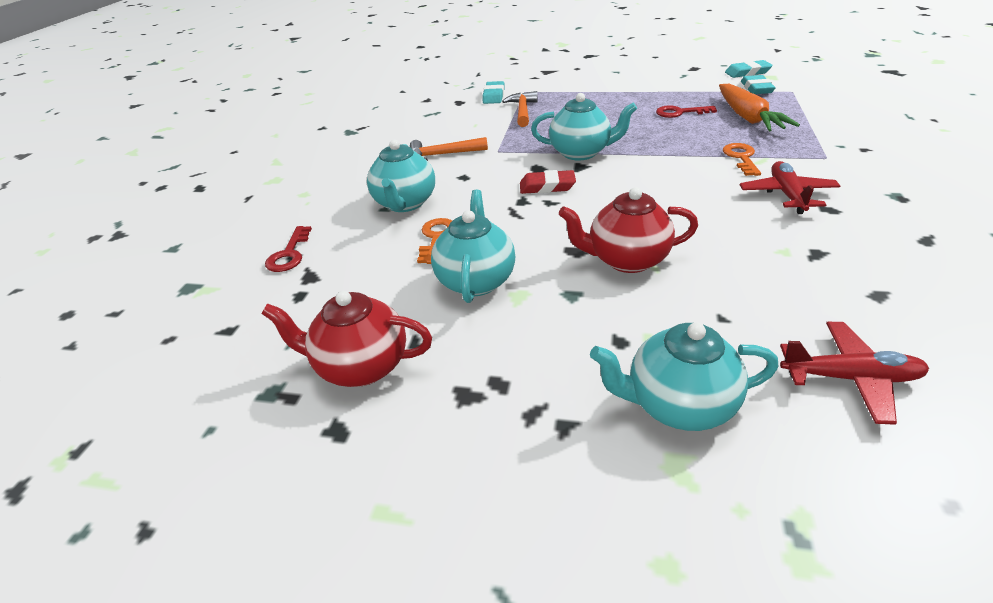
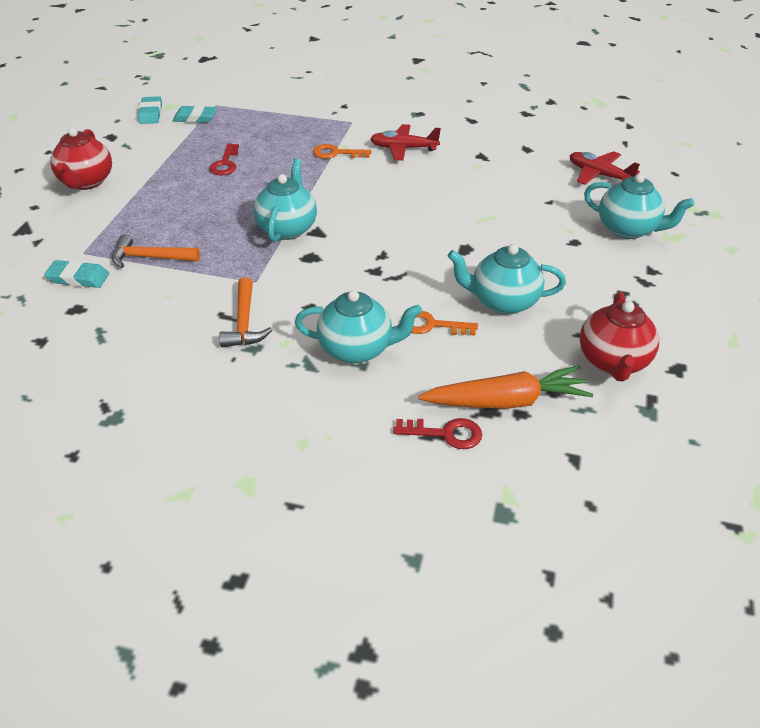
camera: 90 degrees left, 5 degrees up
(547, 186) = (351, 254): red eraser -> none
(626, 260) = (481, 227): red teapot -> red teapot (86, 182)
(678, 405) = (628, 229): turquoise teapot -> turquoise teapot turned 60 degrees counterclockwise
(748, 118) = (259, 135): orange carrot -> orange carrot (506, 401)
(850, 378) = (599, 175): red plane -> red plane turned 60 degrees counterclockwise

